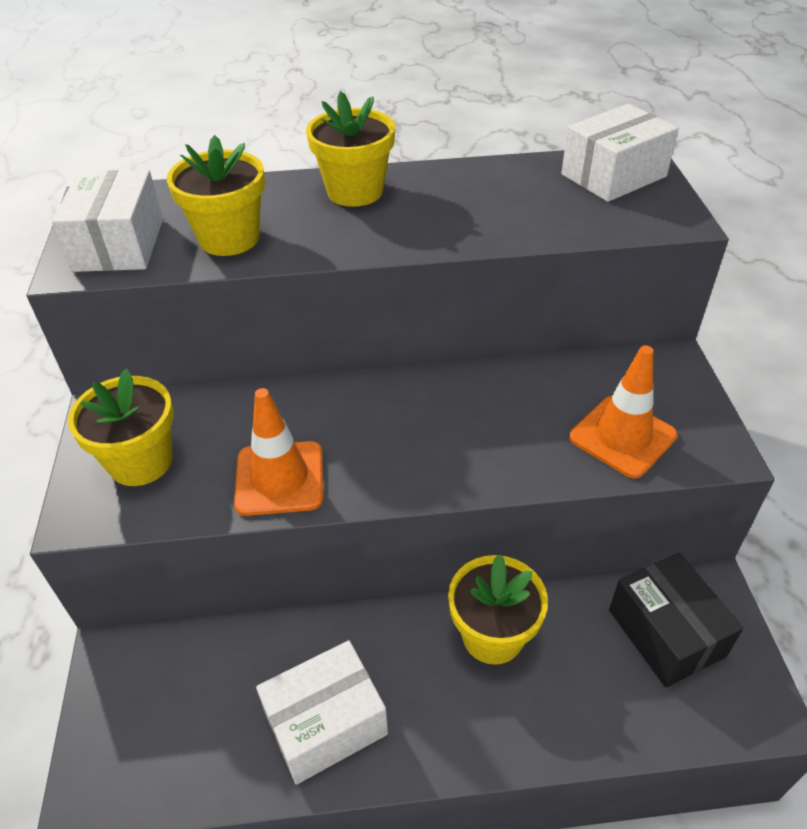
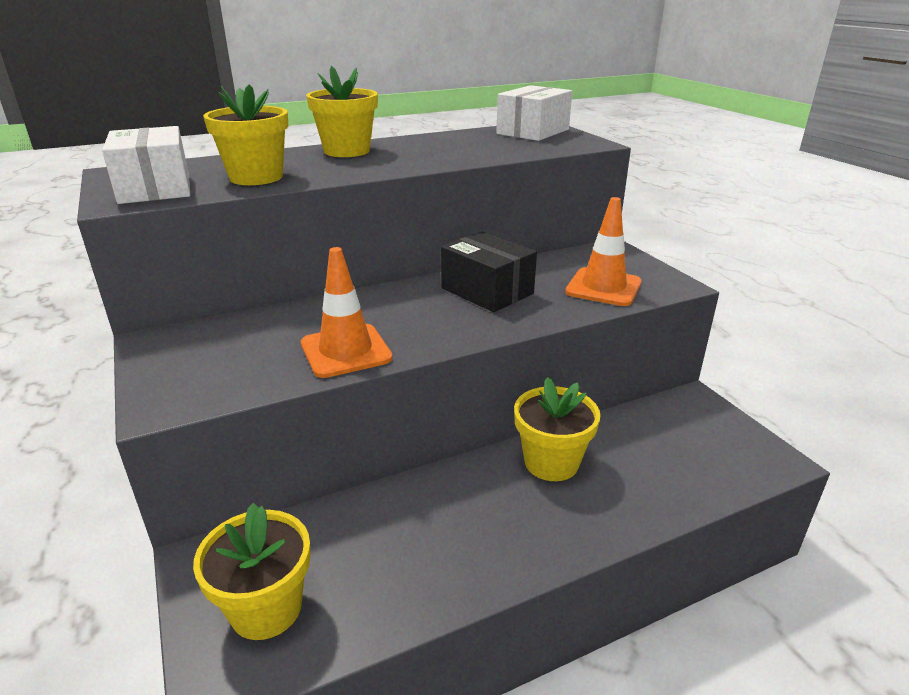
camera: 20 degrees left, 15 degrees down
(141, 462) = (207, 363): yellow flower pot -> yellow flower pot (266, 608)
(326, 723) = (440, 556): white box -> none
(666, 633) = (679, 431): black box -> black box (487, 291)

